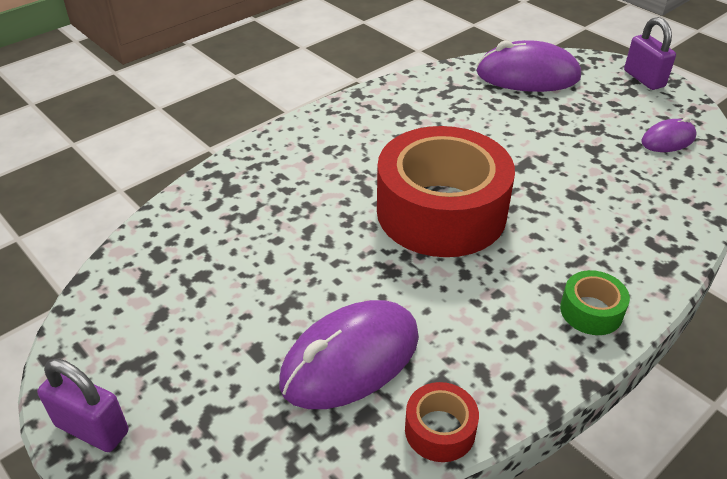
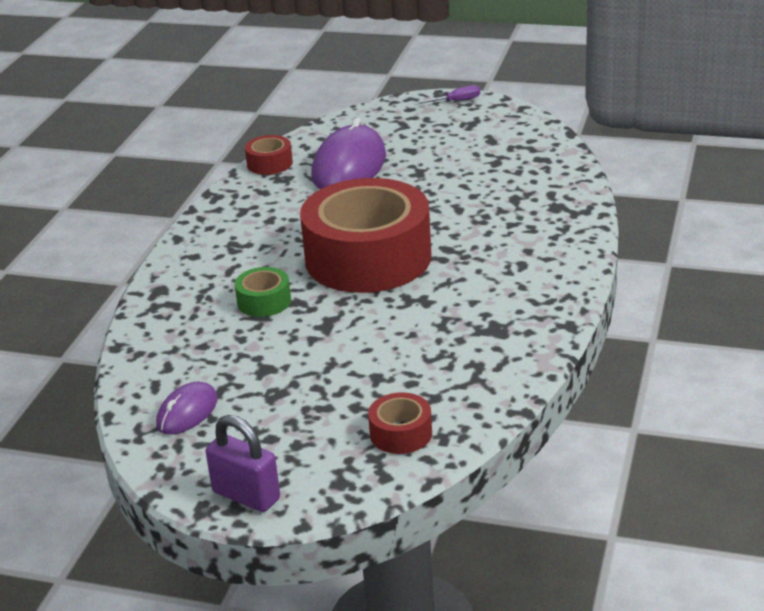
camera: 150 degrees right, 10 degrees down
(92, 428) = (455, 101): purple padlock -> purple screwdriver
(527, 75) = (401, 433): purple mouse -> red tape
(591, 311) = (206, 243): green tape -> green tape (264, 301)

